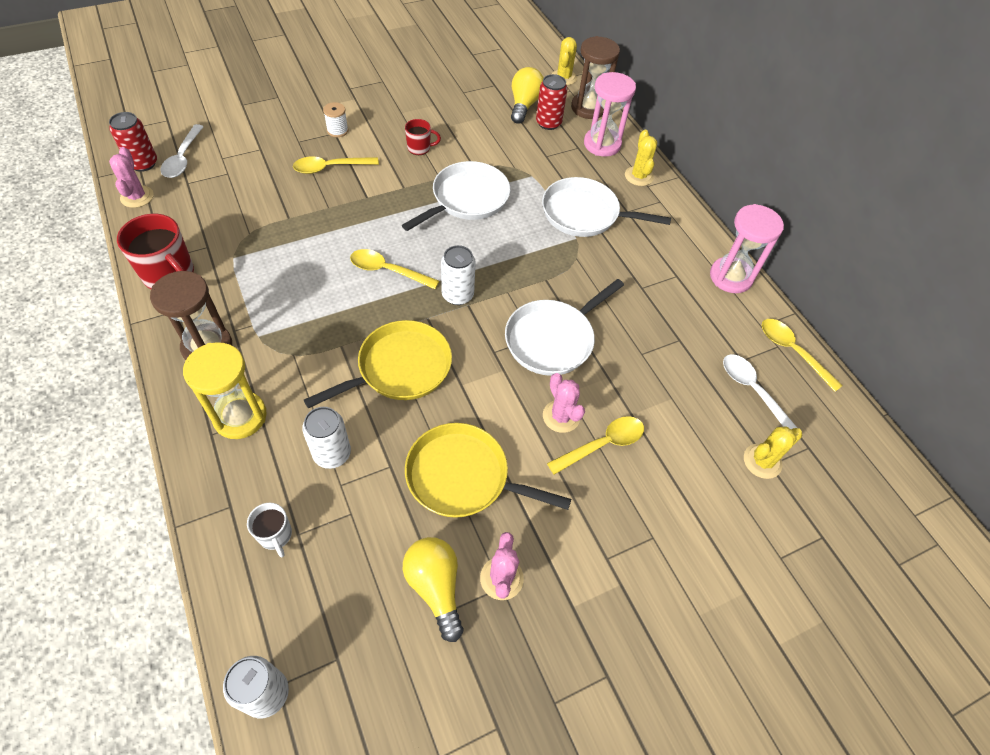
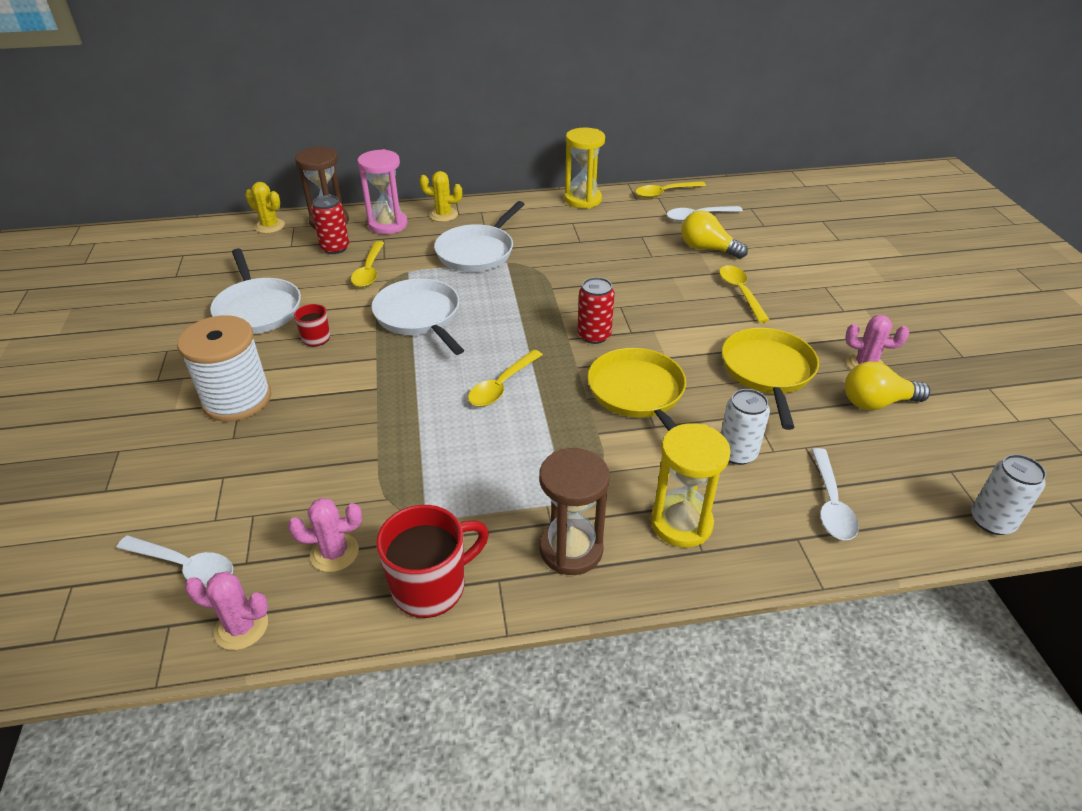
camera: 70 degrees left, 15 degrees down
(143, 163) = (164, 619): red can -> red can (594, 335)
(275, 535) = (830, 503): white mug -> white spoon
(330, 168) = (305, 413): yellow spoon -> yellow spoon (369, 271)
(337, 130) = (237, 399): white spool -> white spool, size x2.31
(457, 295) = (553, 343): white can -> none
(463, 476) = (768, 371): yellow pan -> yellow pan turned 150 degrees clockwise
(524, 105) = (295, 257): yellow light bulb -> yellow light bulb (707, 249)
(552, 339) = (625, 297): white pan -> white pan (258, 309)
(561, 416) = (710, 307): pink cactus -> pink cactus (334, 553)
(730, 277) = (583, 200): pink hourglass -> yellow hourglass
(762, 461) = (761, 228): yellow cactus -> none

